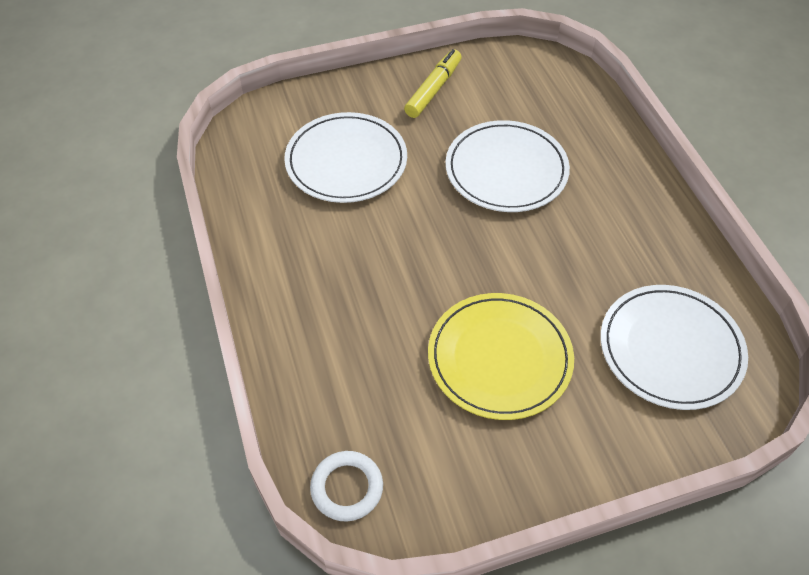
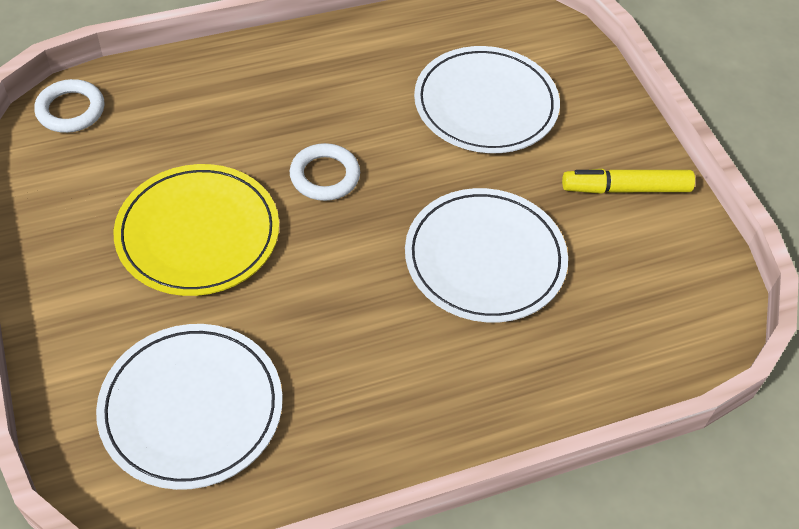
camera: 85 degrees right, 0 degrees up
(429, 268) = (325, 176): none -> white ring
(433, 89) = (625, 188): yellow marker -> yellow marker turned 150 degrees clockwise

